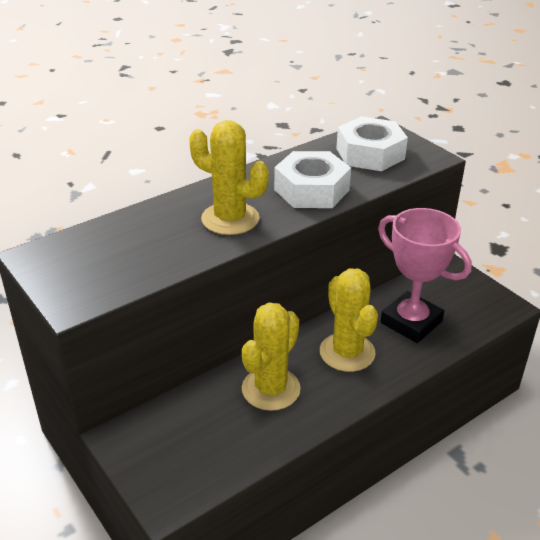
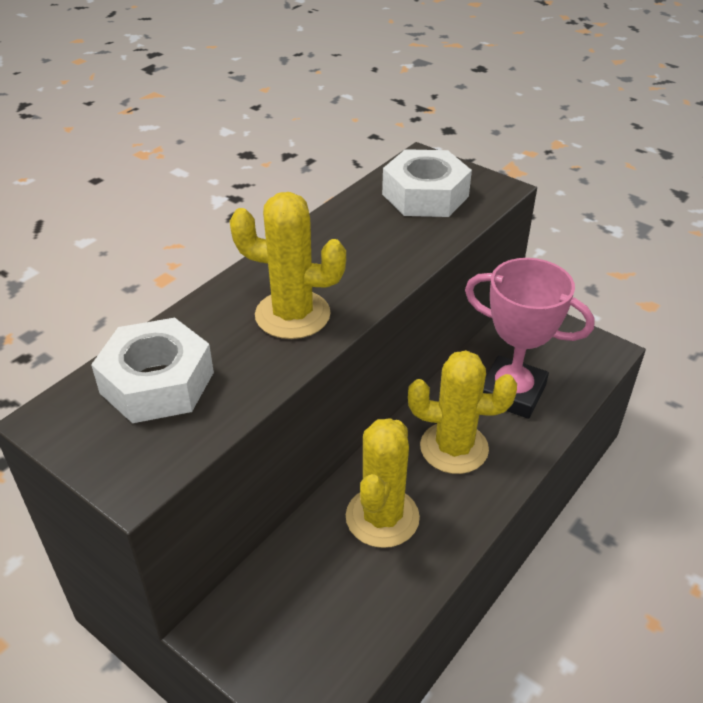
camera: 15 degrees left, 5 degrees up
(311, 190) = (376, 256): white nut -> white nut (157, 382)
(347, 352) = (454, 448): yellow cactus -> yellow cactus turned 45 degrees counterclockwise

